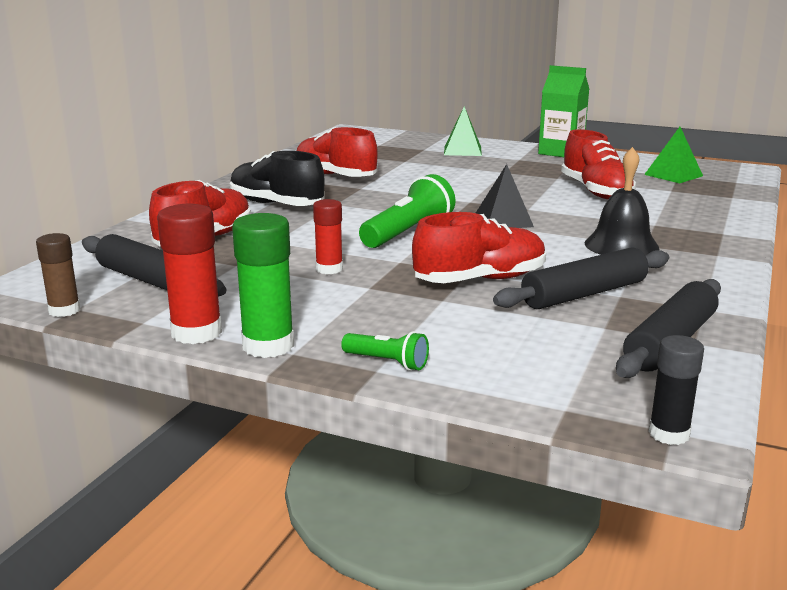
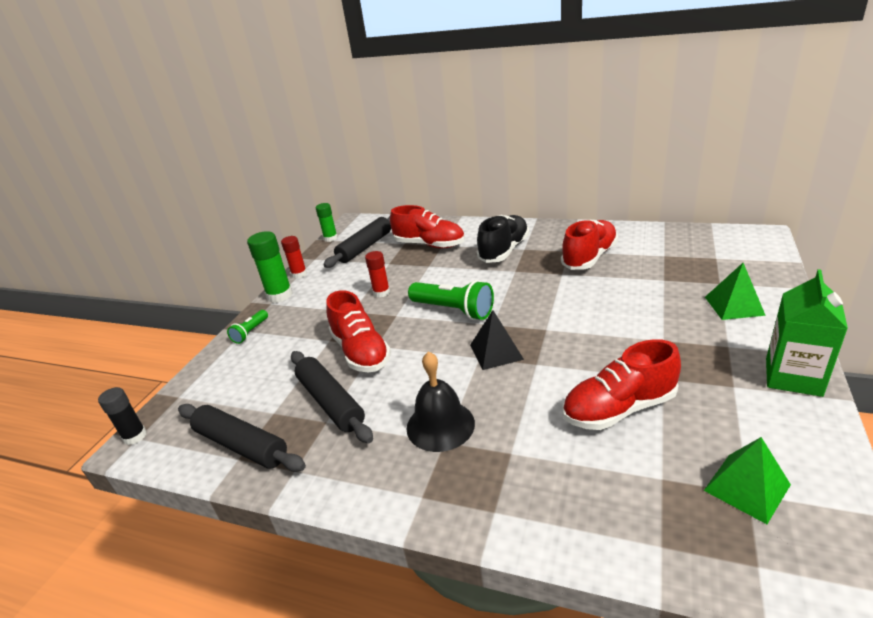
camera: 90 degrees right, 10 degrees up
(64, 310) = (330, 238): brown glue stick -> green glue stick
(196, 333) = (299, 274): red glue stick -> red glue stick, size x0.64

